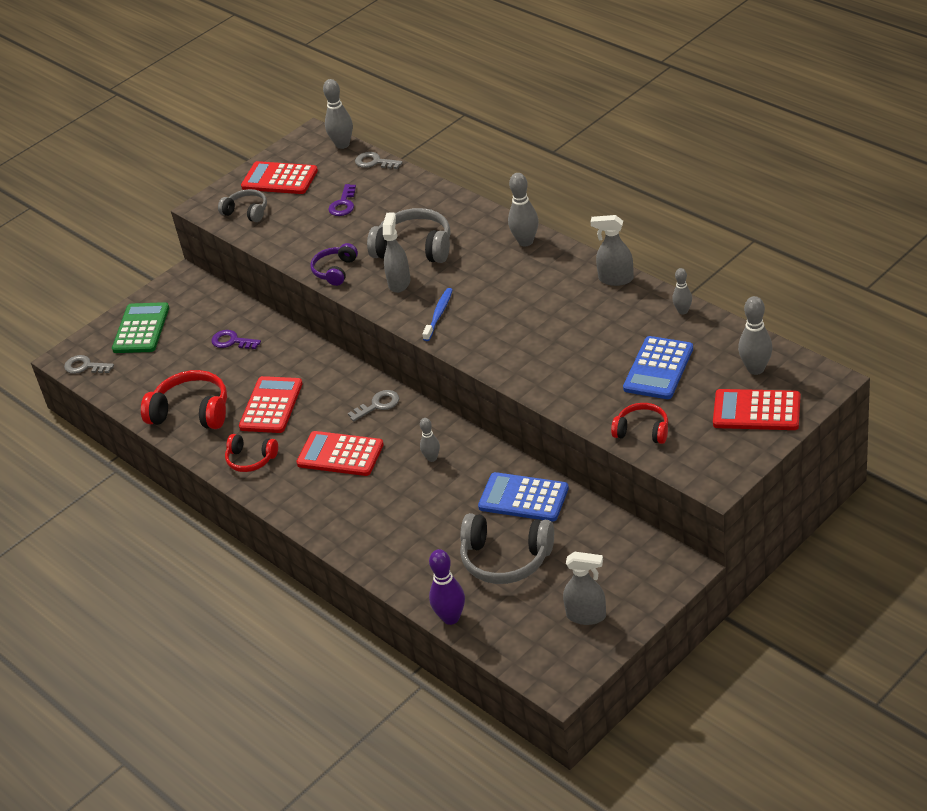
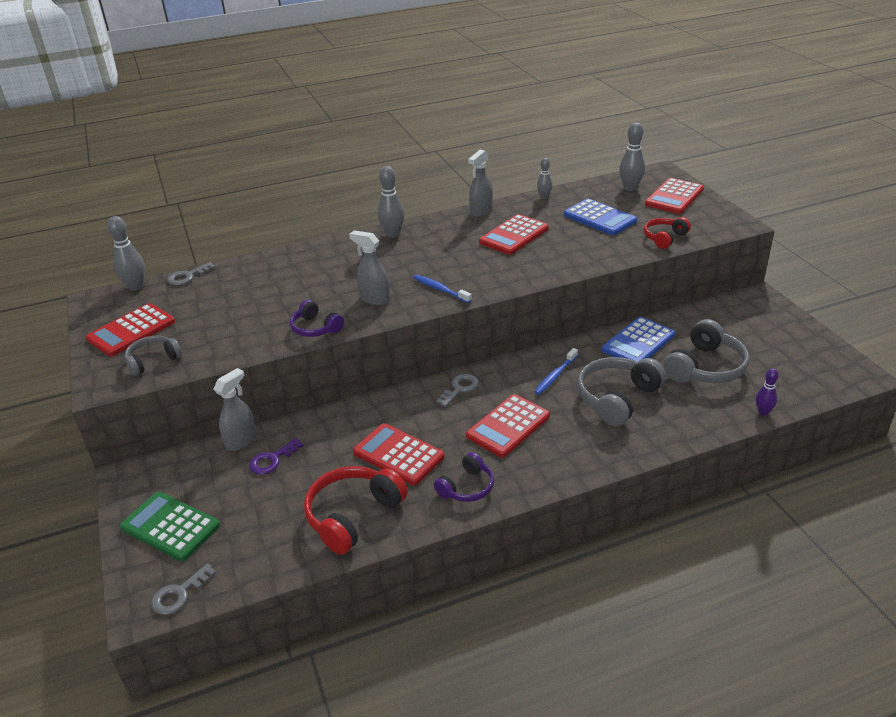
camera: 70 degrees left, 5 degrees down
(251, 459) = (467, 487): red headphones -> purple headphones
(343, 204) = (224, 304): purple key -> none
(378, 405) = (460, 389): grey key -> grey key turned 45 degrees clockwise
(414, 248) = (336, 282): grey headphones -> grey headphones (617, 398)
(432, 458) = (555, 376): grey bowling pin -> blue toothbrush
(451, 618) = (763, 412): purple bowling pin -> purple bowling pin, size x0.61
(576, 321) = (514, 235): none -> red calculator
(586, 616) = (790, 346): grey spray bottle -> grey spray bottle (241, 440)

